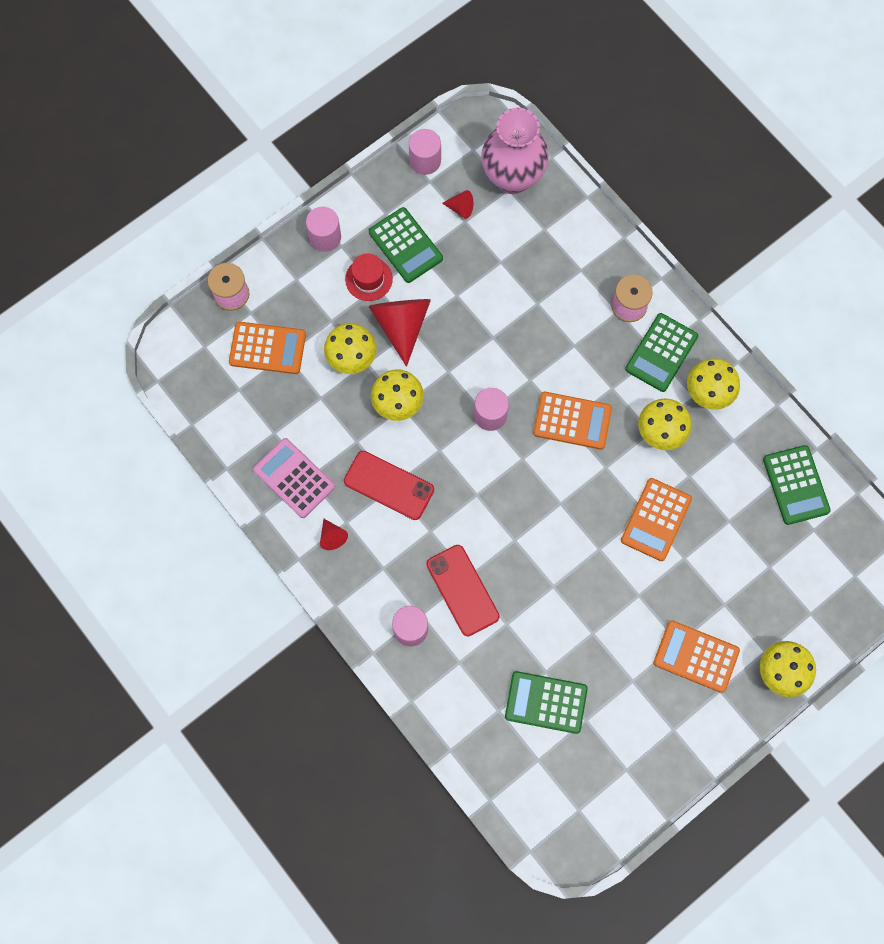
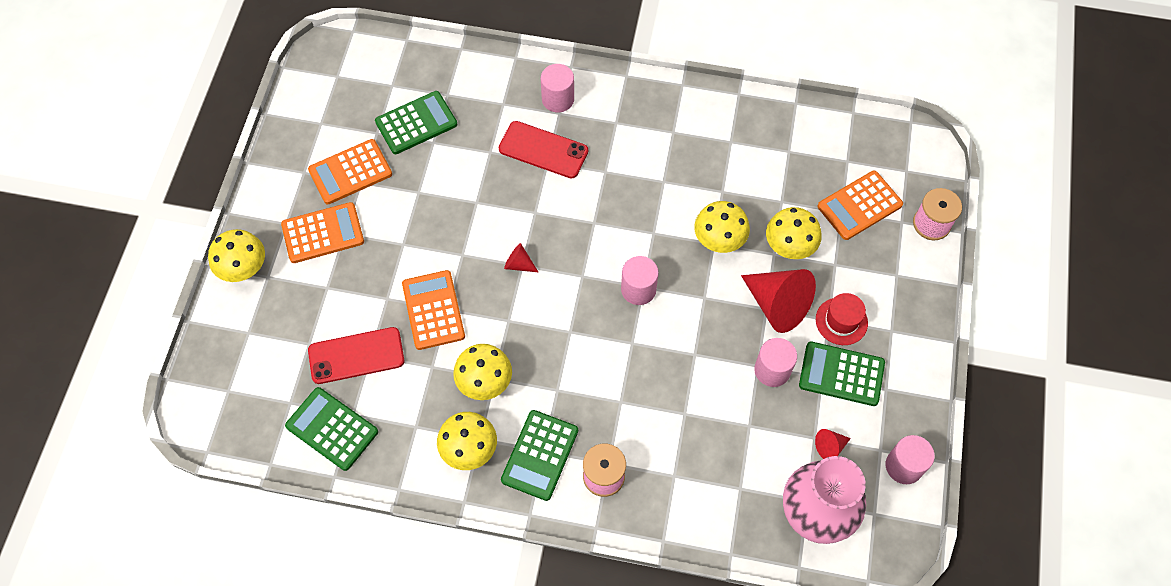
camera: 140 degrees right, 10 degrees down
(294, 478) = (741, 132): pink calculator -> none
(325, 237) = (912, 327): pink cylinder -> pink cylinder (772, 370)
(332, 537) = (673, 115): red cone -> red cone (518, 264)
(389, 485) = (667, 179): red phone -> red phone (356, 355)
(572, 421) = (567, 336): orange calculator -> orange calculator (350, 172)
(661, 353) = (539, 455): green calculator -> green calculator turned 150 degrees counterclockwise

